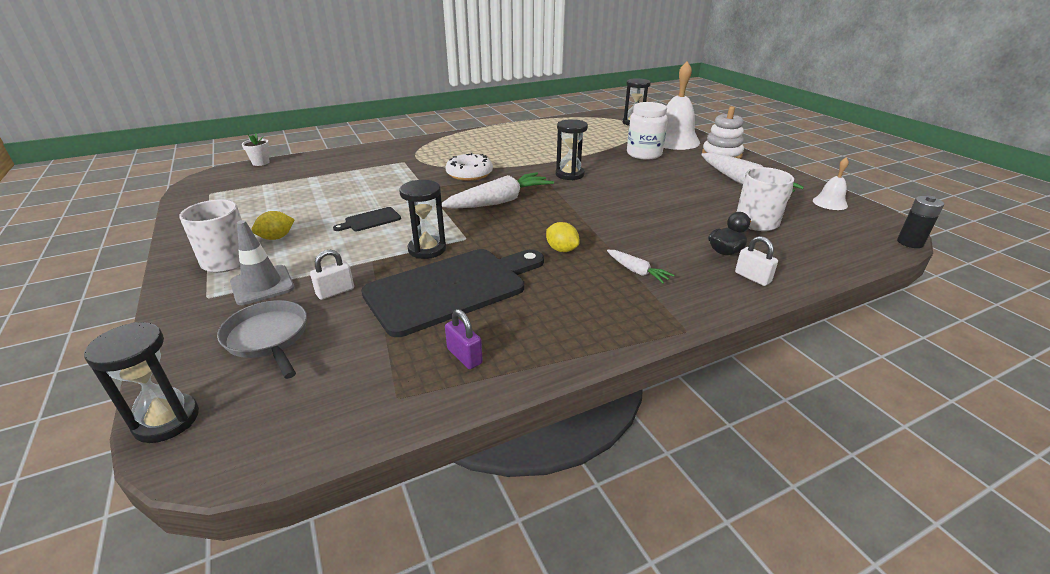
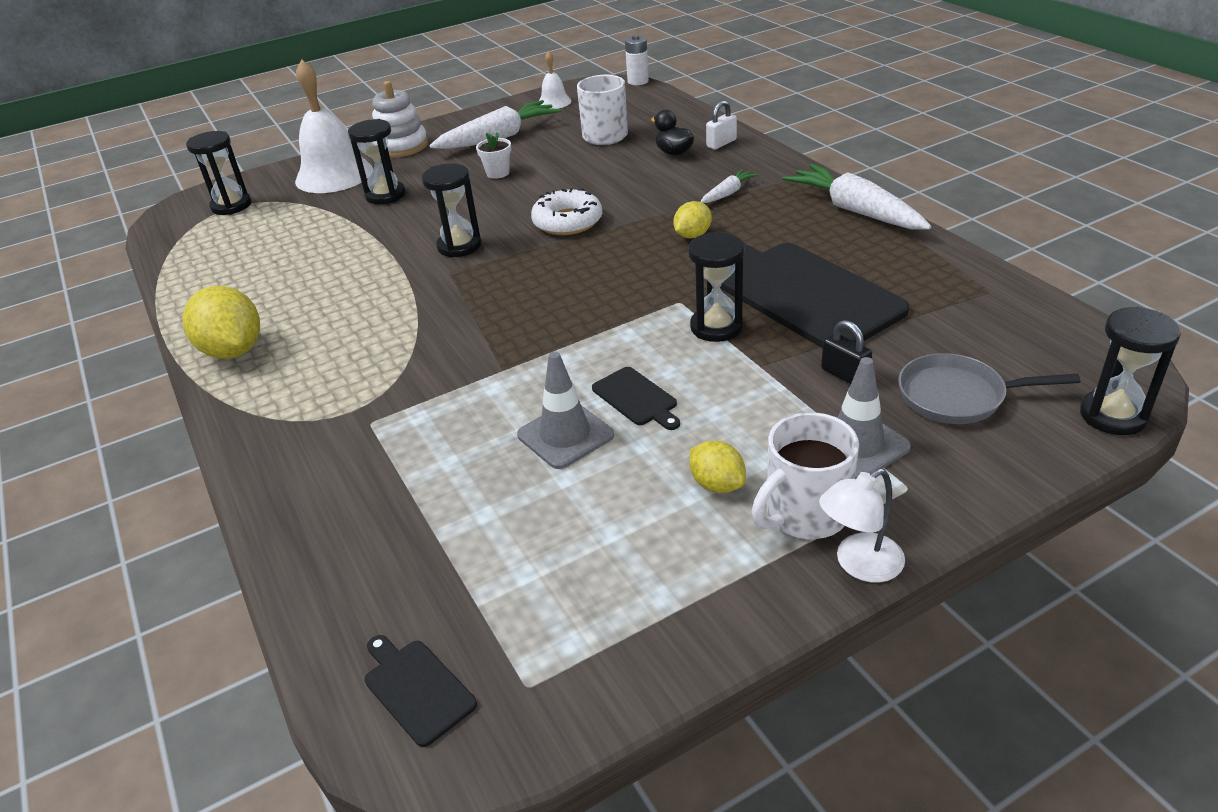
camera: 90 degrees left, 5 degrees up
(174, 271) = (859, 564): none -> white lamp
(234, 176) = (416, 688): none -> black cutting board
(261, 162) = (324, 673): white flower pot -> white flower pot (498, 173)
(268, 338) = (958, 396): grey pan -> grey pan turned 45 degrees clockwise
(335, 292) = (844, 375): white padlock -> black padlock
(355, 201) = (565, 435): none -> grey traffic cone
(464, 356) = (914, 267): purple padlock -> none
(469, 174) = (444, 335): white donut -> white donut (567, 221)
(482, 135) = (233, 351): none -> yellow lemon
(499, 201) = (559, 292): white carrot -> white carrot (855, 211)
(644, 154) = (385, 195): white jar -> black hourglass
(910, 243) = (638, 81): black battery -> white battery

